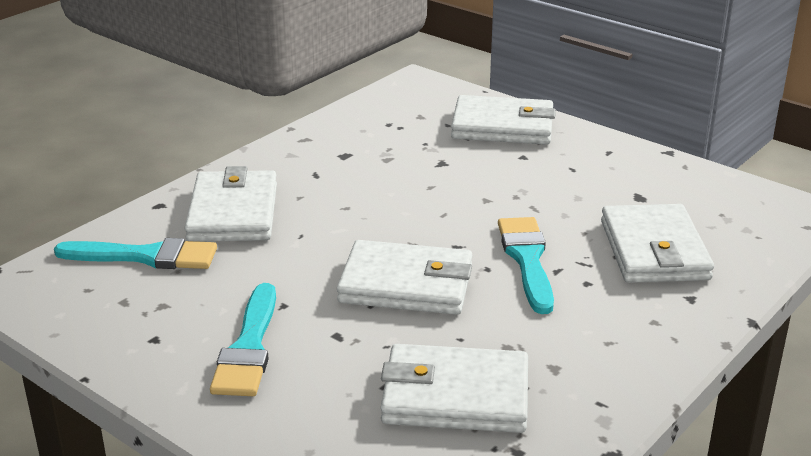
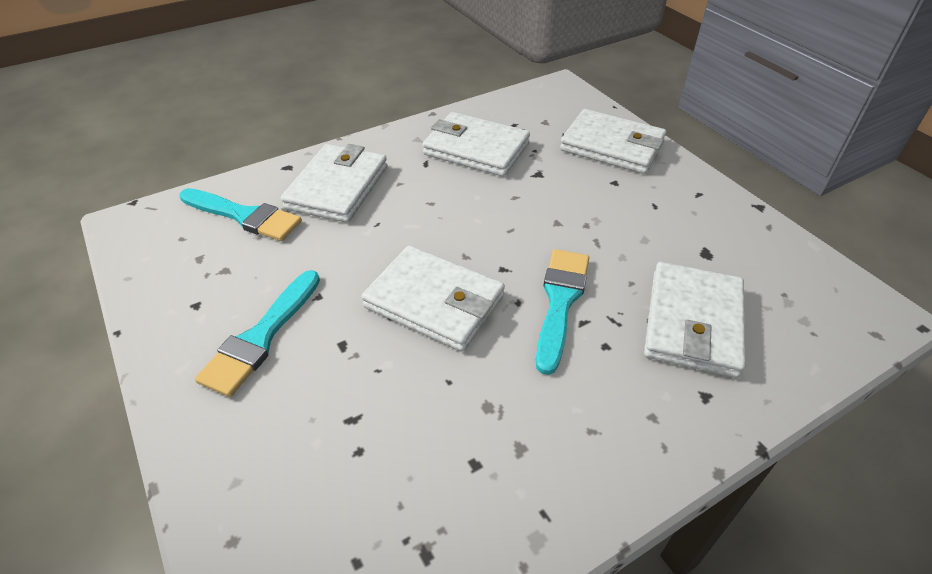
camera: 20 degrees right, 15 degrees up
(455, 396) = (405, 455): white wallet -> white wallet (476, 149)

